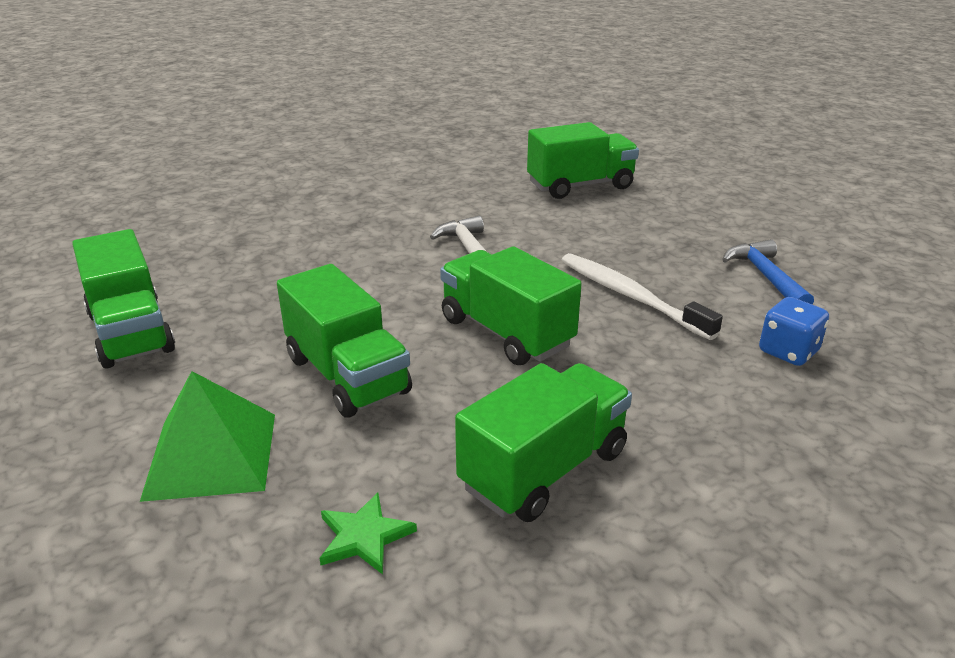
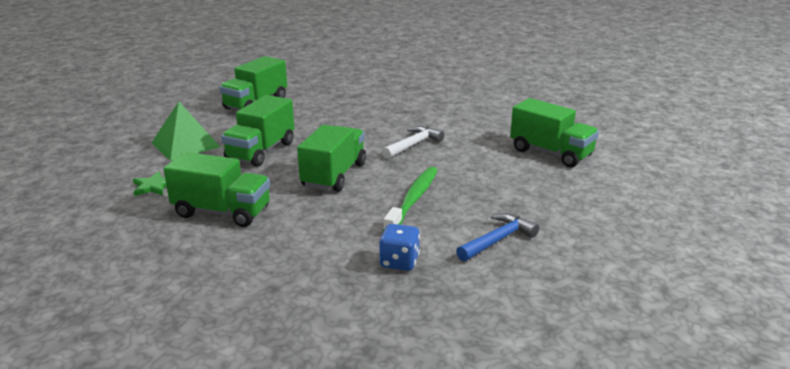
camera: 60 degrees right, 5 degrees down
(630, 296) = (413, 200): white toothbrush -> green toothbrush

